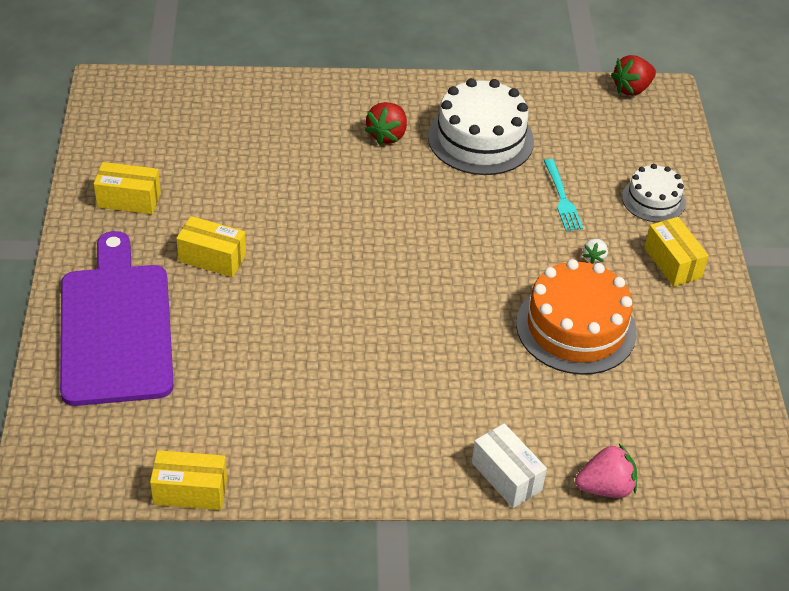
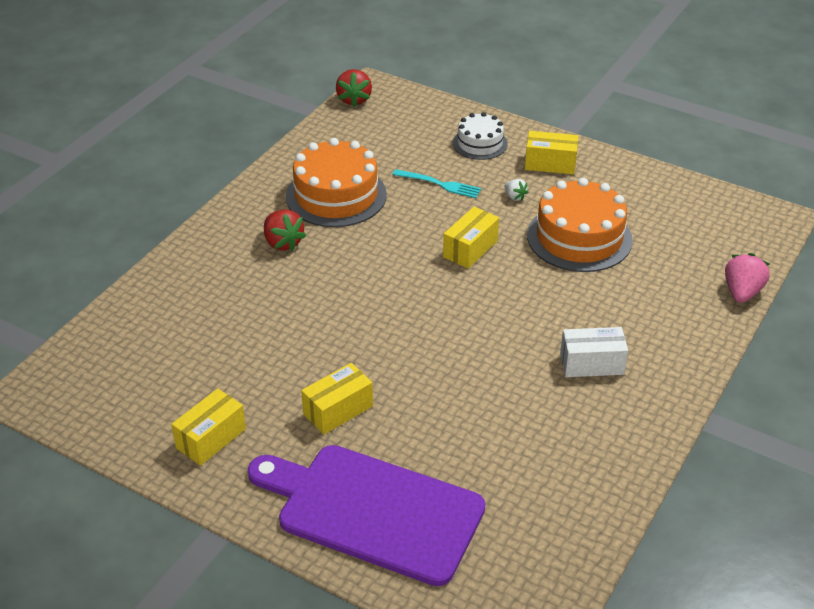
camera: 55 degrees left, 5 degrees down
(190, 491) = (606, 533): yellow box -> yellow box (470, 249)
(480, 139) = (336, 195): white cake -> orange cake
(506, 476) = (702, 337): white box -> white box (591, 364)

